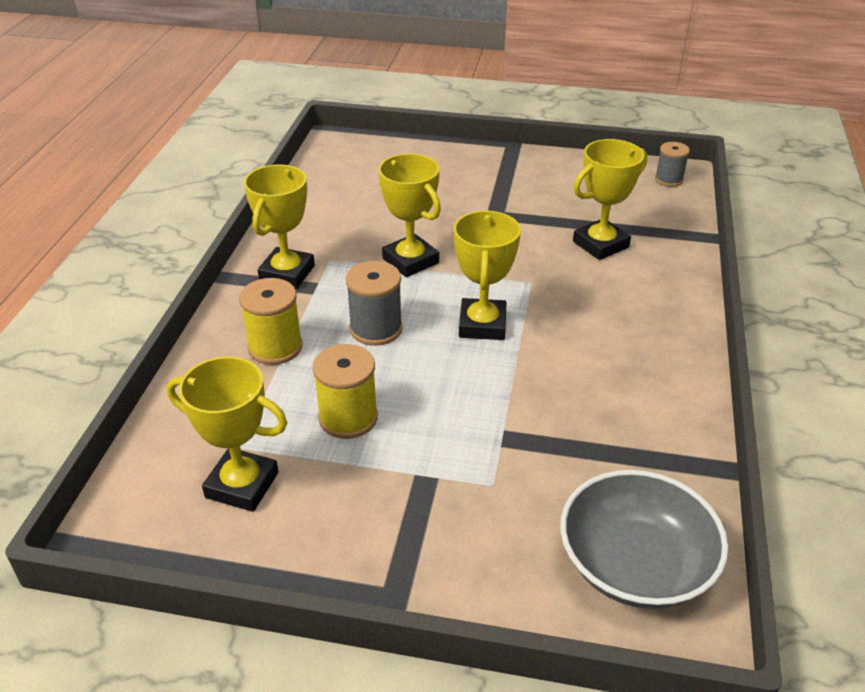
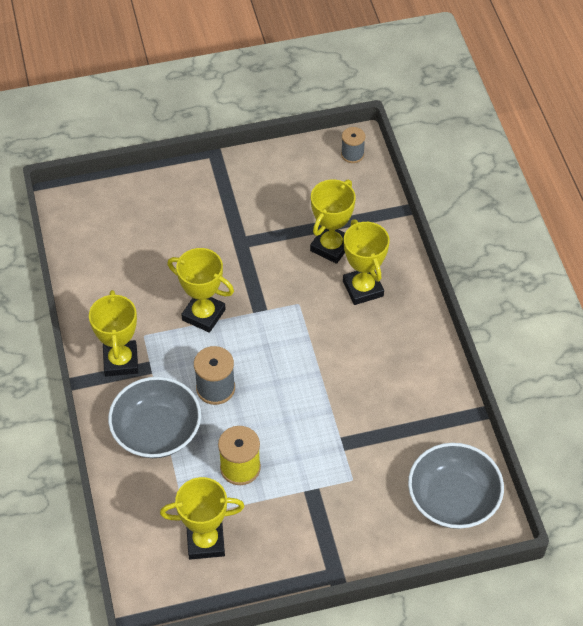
camera: 25 degrees left, 15 degrees up
(275, 347) = (157, 431): yellow spool -> grey bowl
(482, 325) = (285, 356): yellow trophy -> yellow trophy (363, 288)

